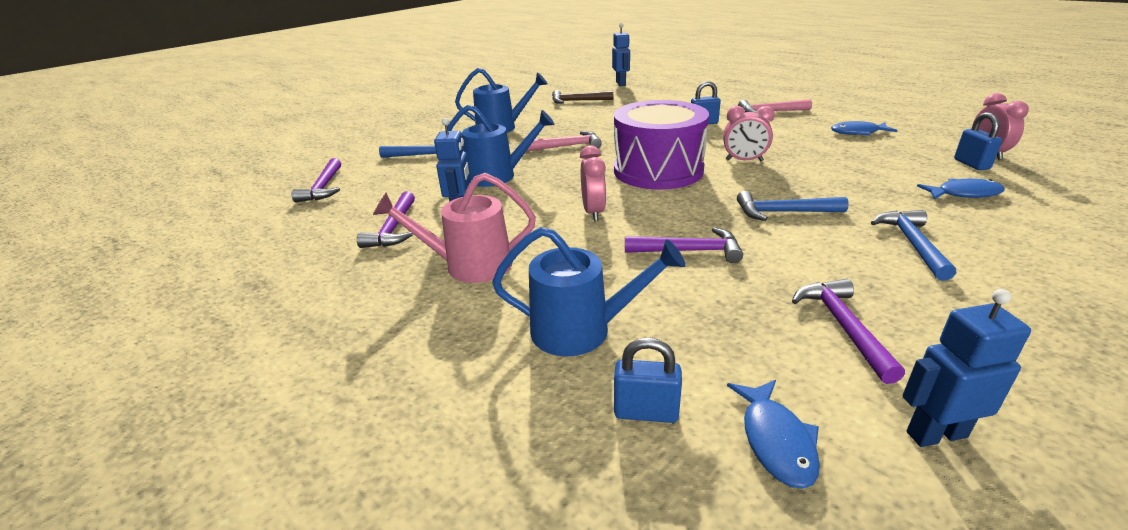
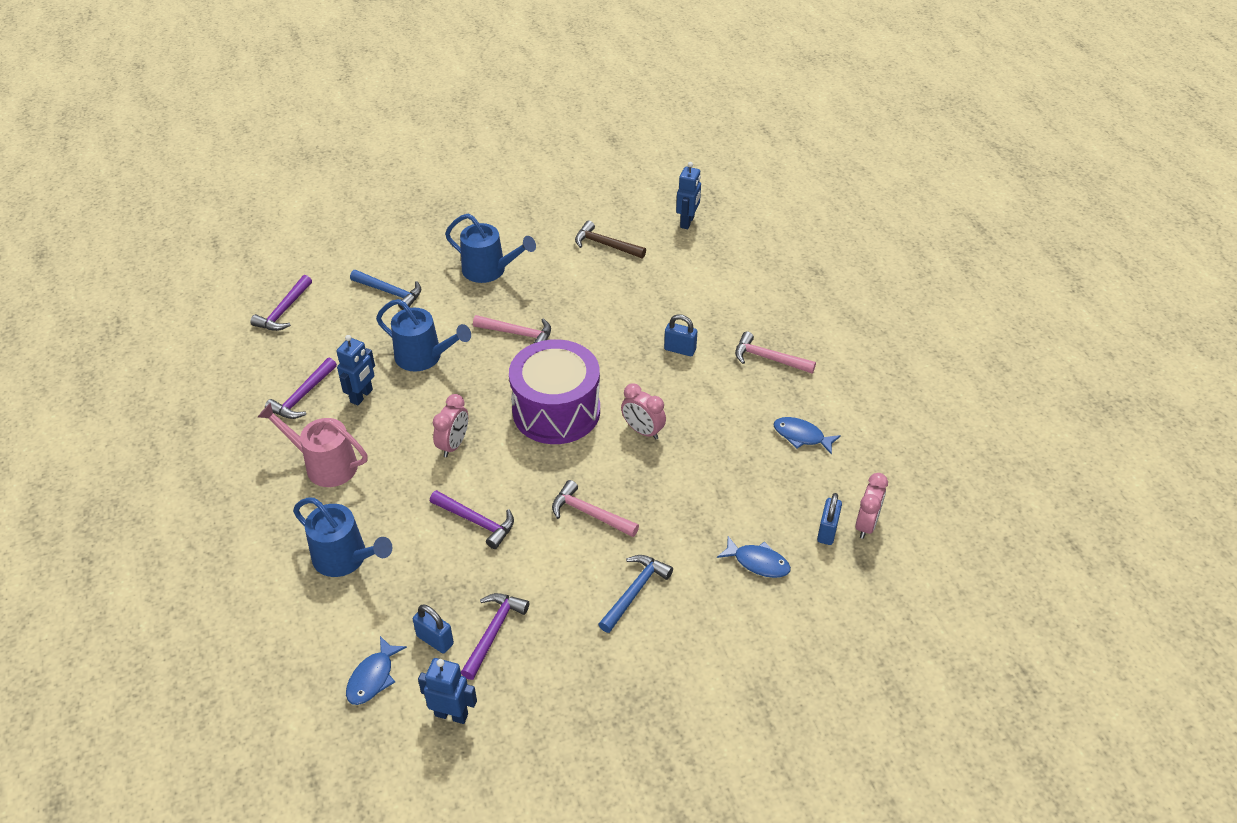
camera: 25 degrees right, 15 degrees up
(646, 412) = (329, 630): blue padlock -> blue padlock (435, 640)
(783, 212) = (590, 514): blue hammer -> pink hammer

